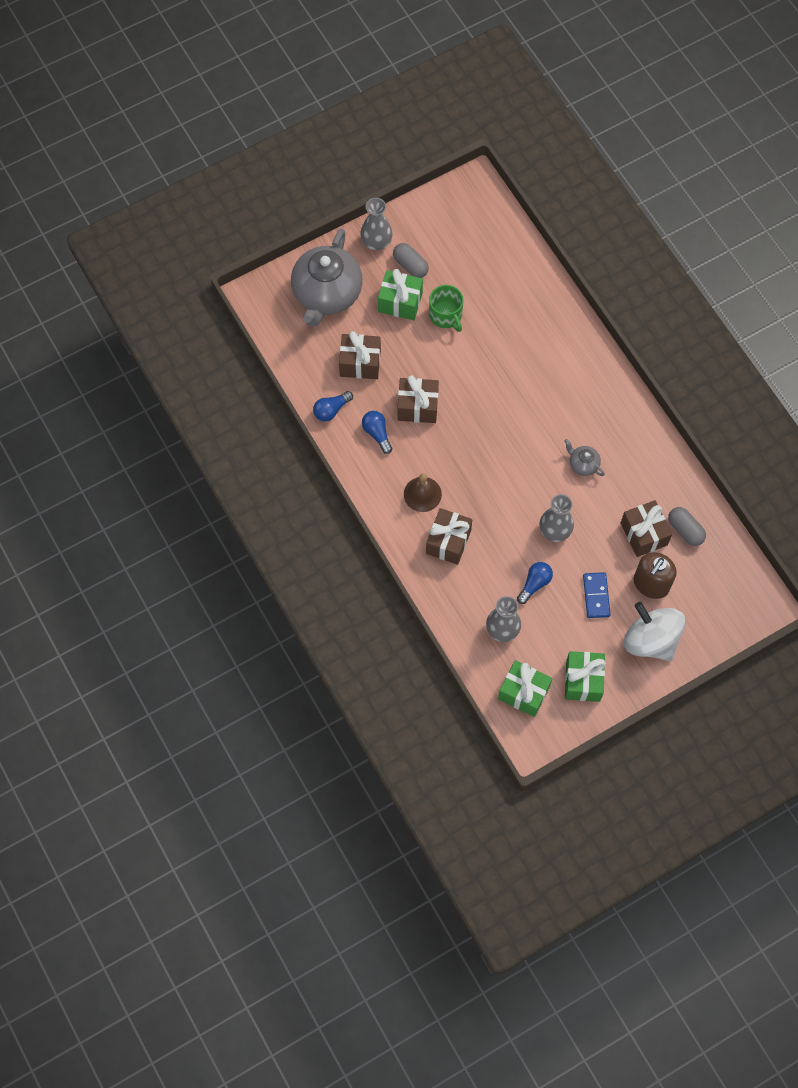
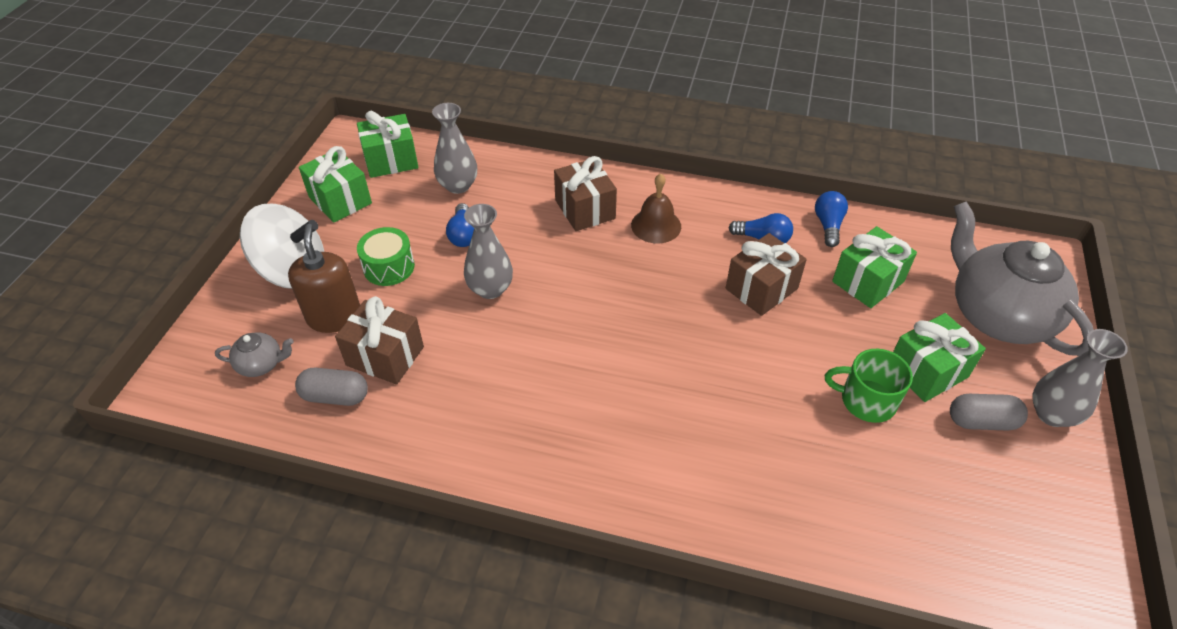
camera: 135 degrees right, 20 degrees down
(360, 363) = (867, 281): brown gift -> green gift
(583, 464) = (526, 371): grey teapot -> grey teapot (261, 364)
(596, 596) = (389, 267): blue domino -> green drum

